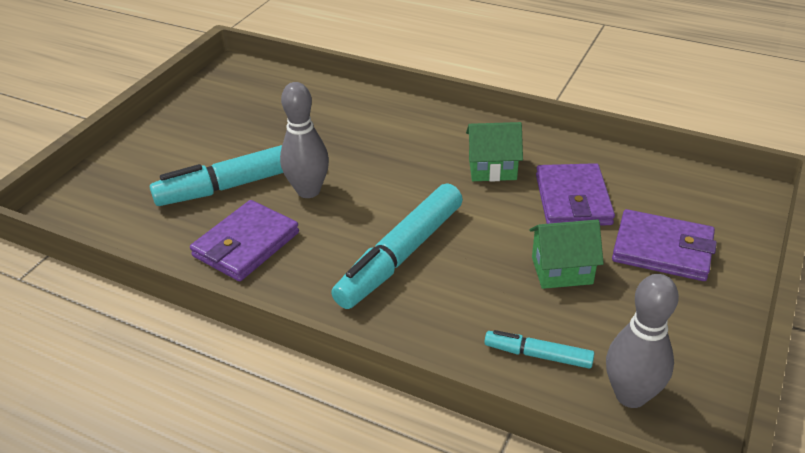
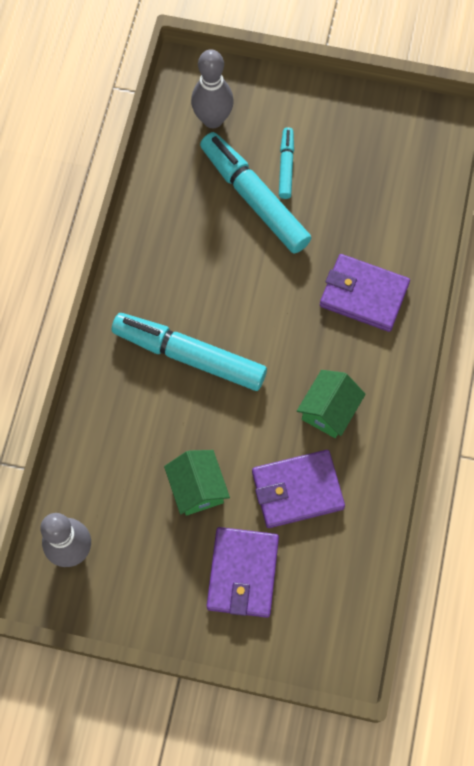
camera: 75 degrees right, 30 degrees up
(246, 244) = (177, 232): purple wallet -> purple wallet (363, 295)
(308, 191) = (257, 258): grey bowling pin -> grey bowling pin (213, 119)
(492, 169) = (329, 411): green house -> green house turned 45 degrees clockwise
(538, 355) = (99, 479): turquoise marker -> turquoise marker (286, 166)

